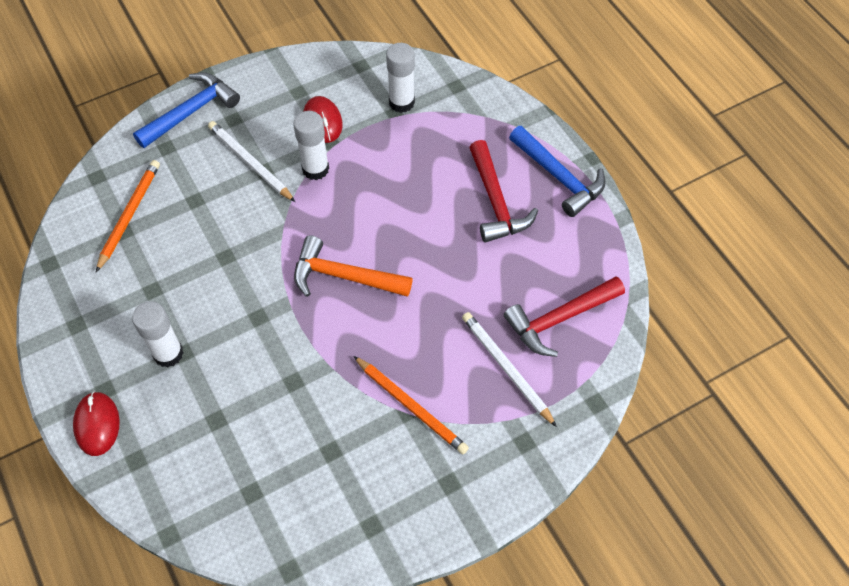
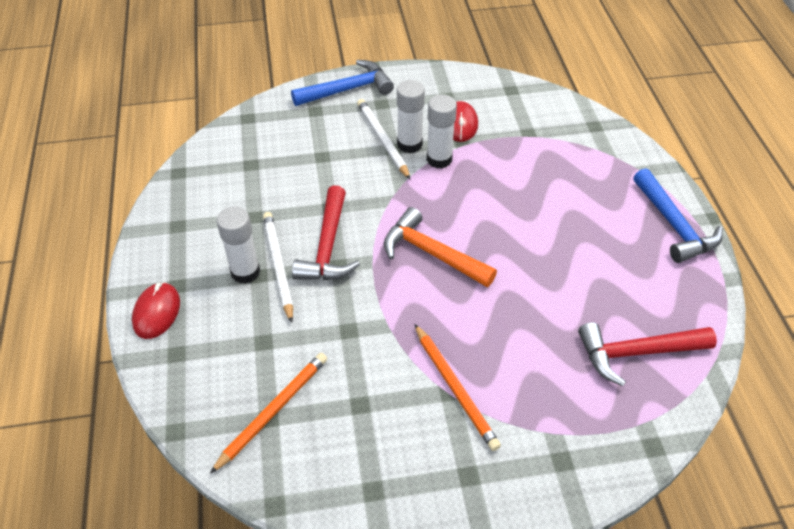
camera: 20 degrees right, 10 degrees down
(129, 215) = (261, 153): orange pencil -> orange pencil (273, 411)
(401, 102) = (538, 126): white glue stick -> white glue stick (409, 144)
(496, 202) = (602, 230): red hammer -> red hammer (327, 247)
(506, 368) = (565, 383): white pencil -> white pencil (278, 266)

